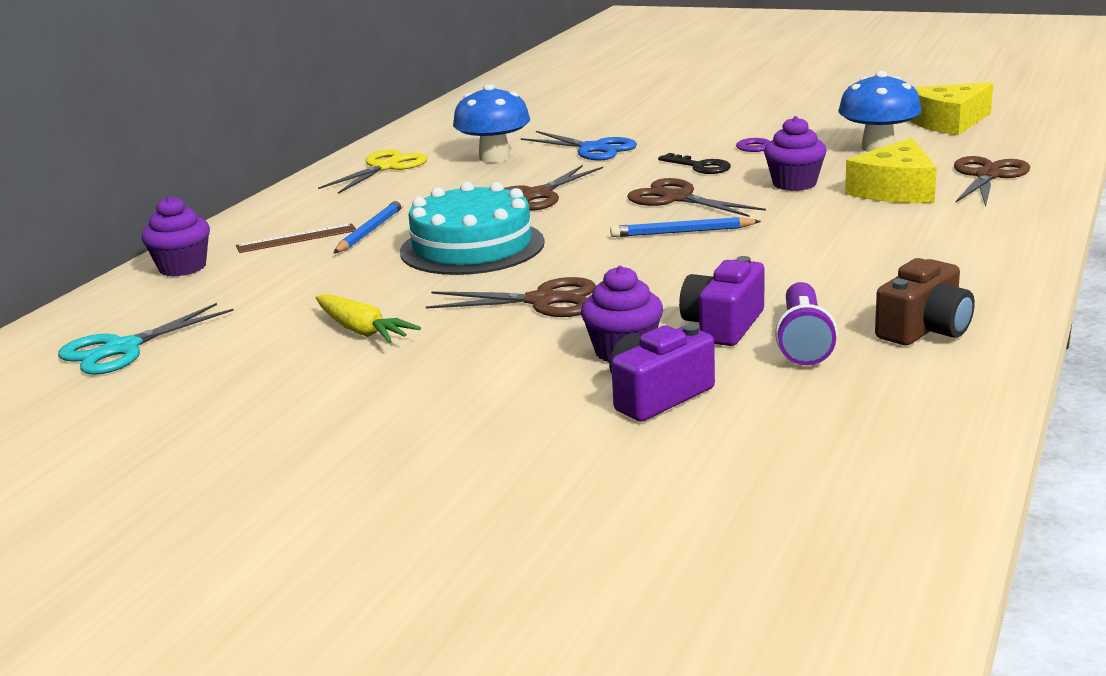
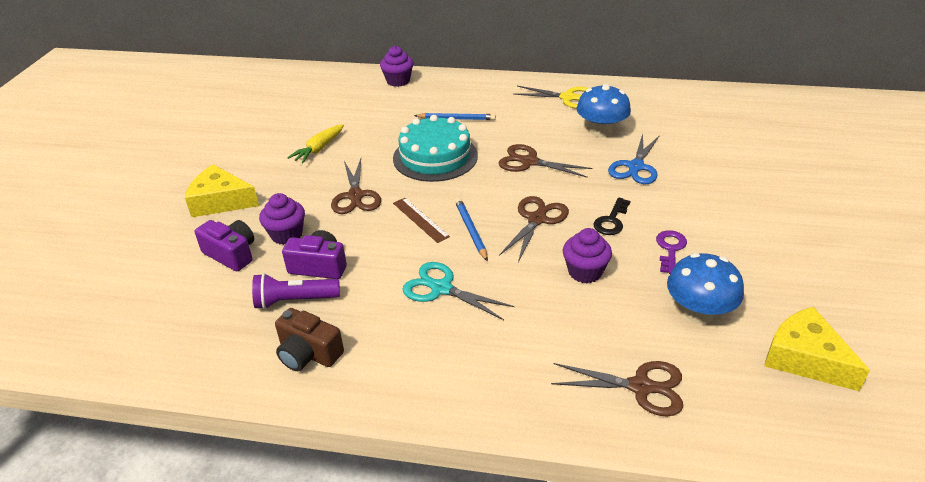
camera: 75 degrees right, 15 degrees up
(122, 349) = (303, 94): turquoise scissors -> turquoise scissors (441, 288)
(296, 238) = (441, 100): brown ruler -> brown ruler (420, 220)
(895, 190) = (584, 329): yellow cheese -> yellow cheese (220, 201)

